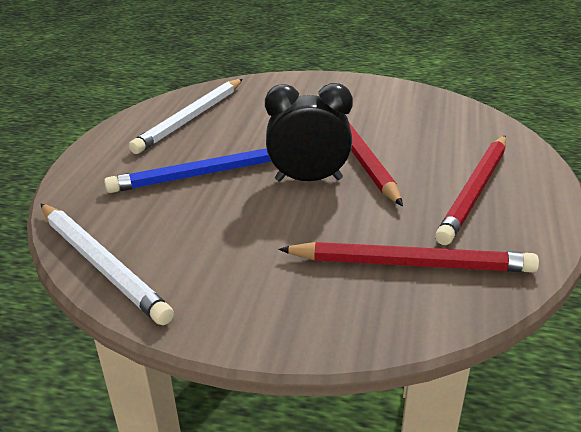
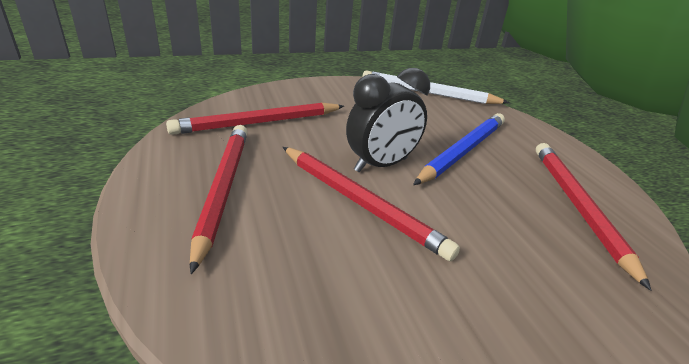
camera: 145 degrees right, 0 degrees up
(190, 118) = (578, 206): white pencil -> red pencil

